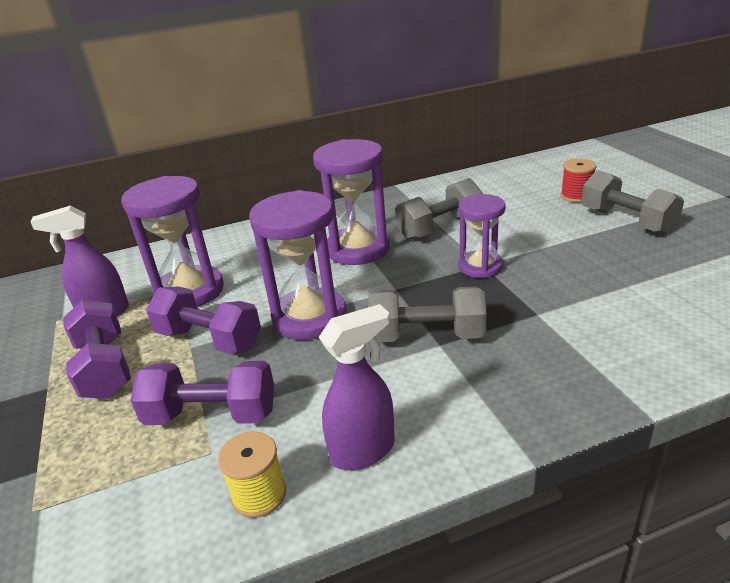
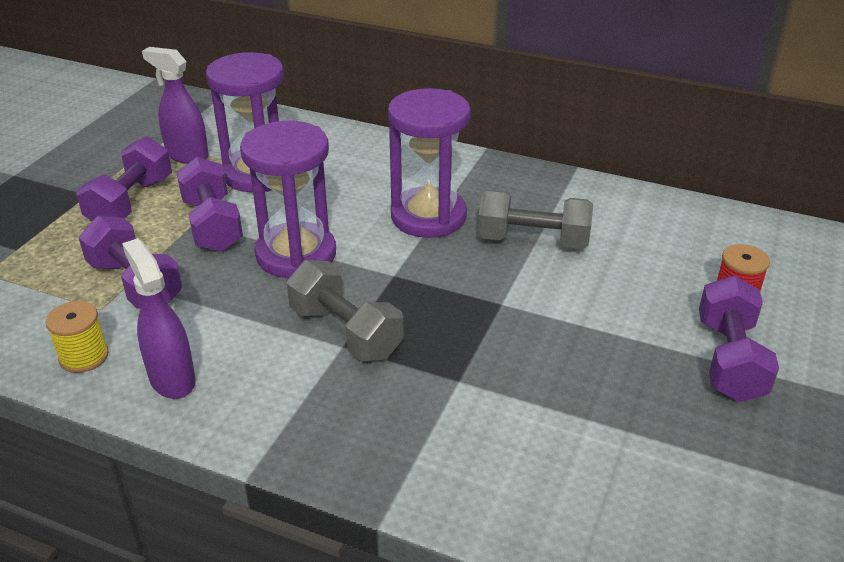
camera: 40 degrees right, 5 degrees up
(363, 450) = (172, 379): purple spray bottle -> purple spray bottle turned 135 degrees counterclockwise
(480, 267) = (494, 304): purple hourglass -> none
(626, 221) = (729, 360): grey dumbbell -> purple dumbbell

